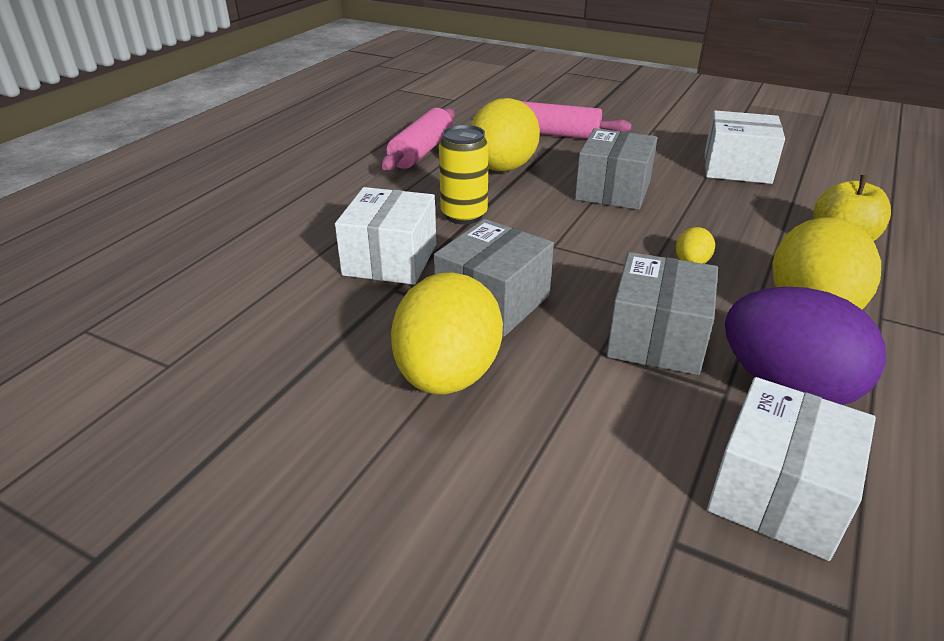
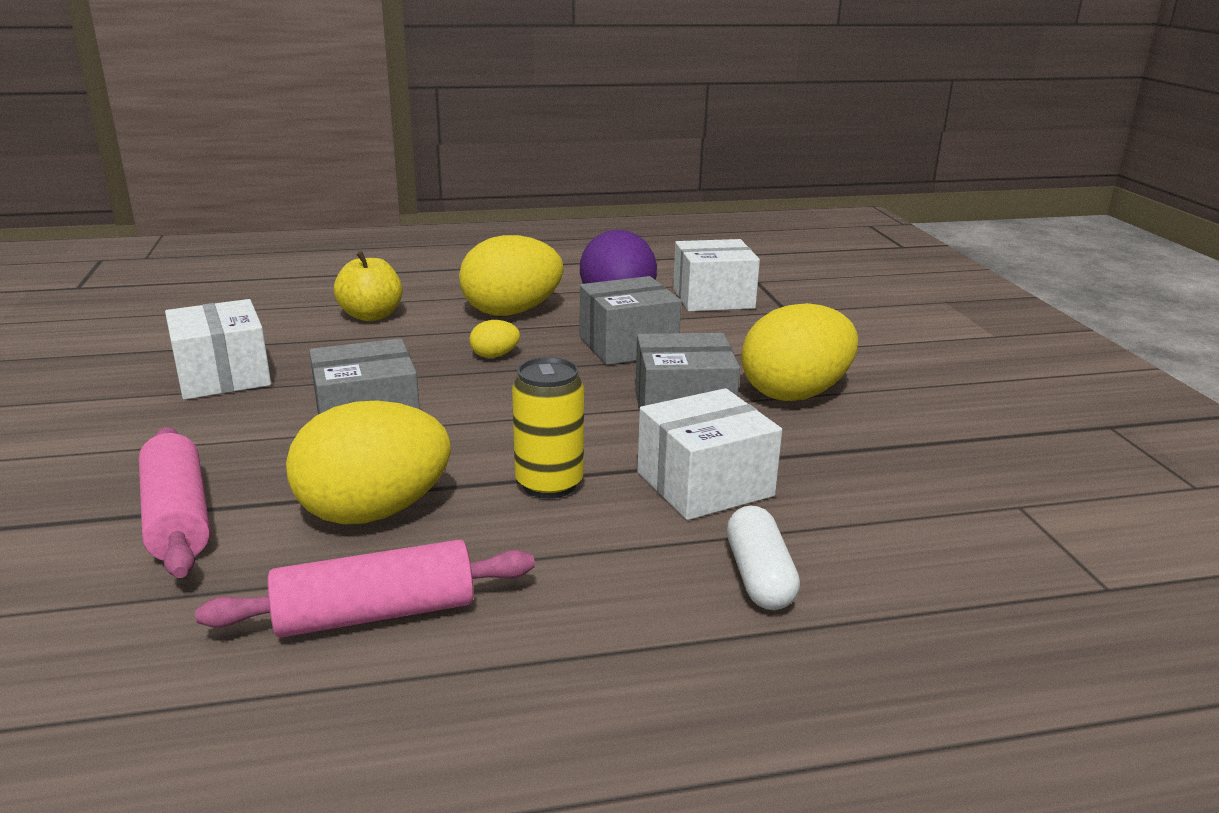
camera: 130 degrees left, 10 degrees down
(296, 233) = (759, 576): none -> white capsule

